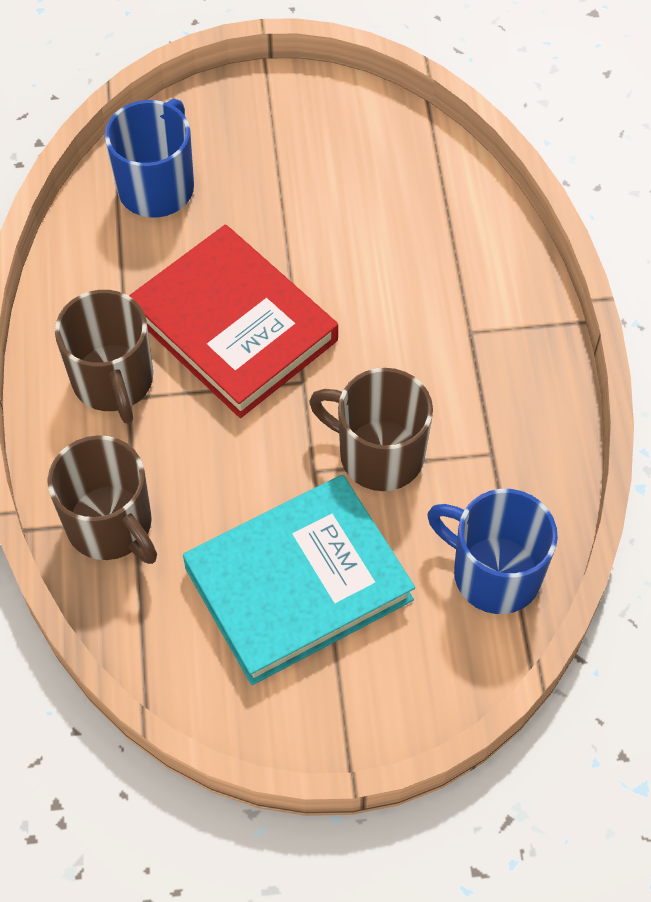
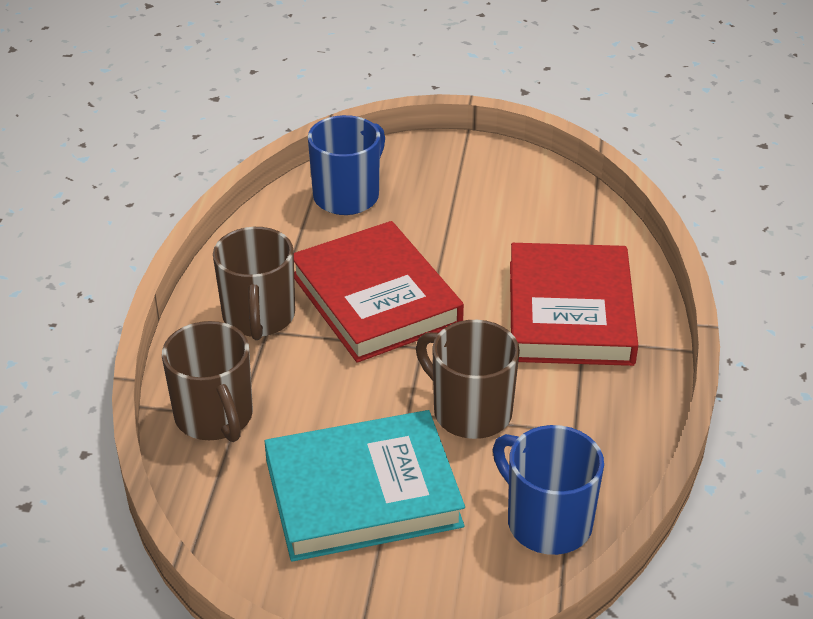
camera: 15 degrees right, 20 degrees down
(447, 299) = (570, 312): none -> red book

